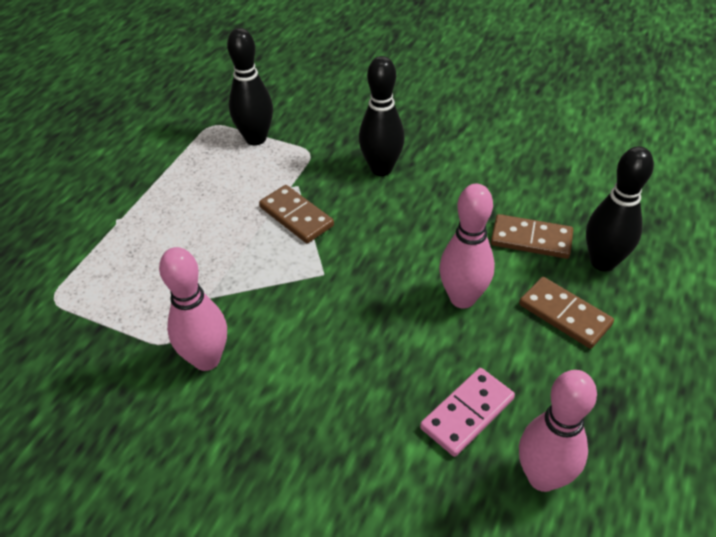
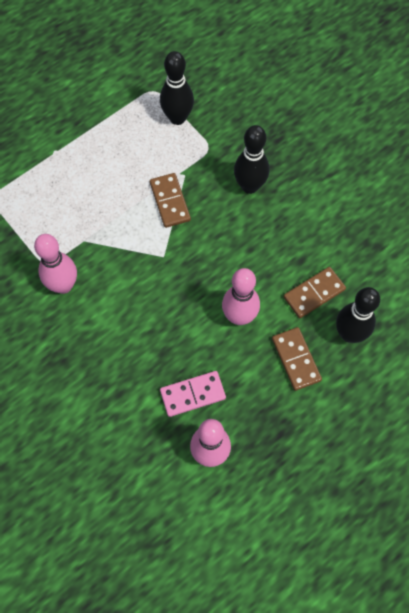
camera: 25 degrees right, 20 degrees up
(531, 239) = (314, 293): brown domino -> brown domino turned 75 degrees counterclockwise

